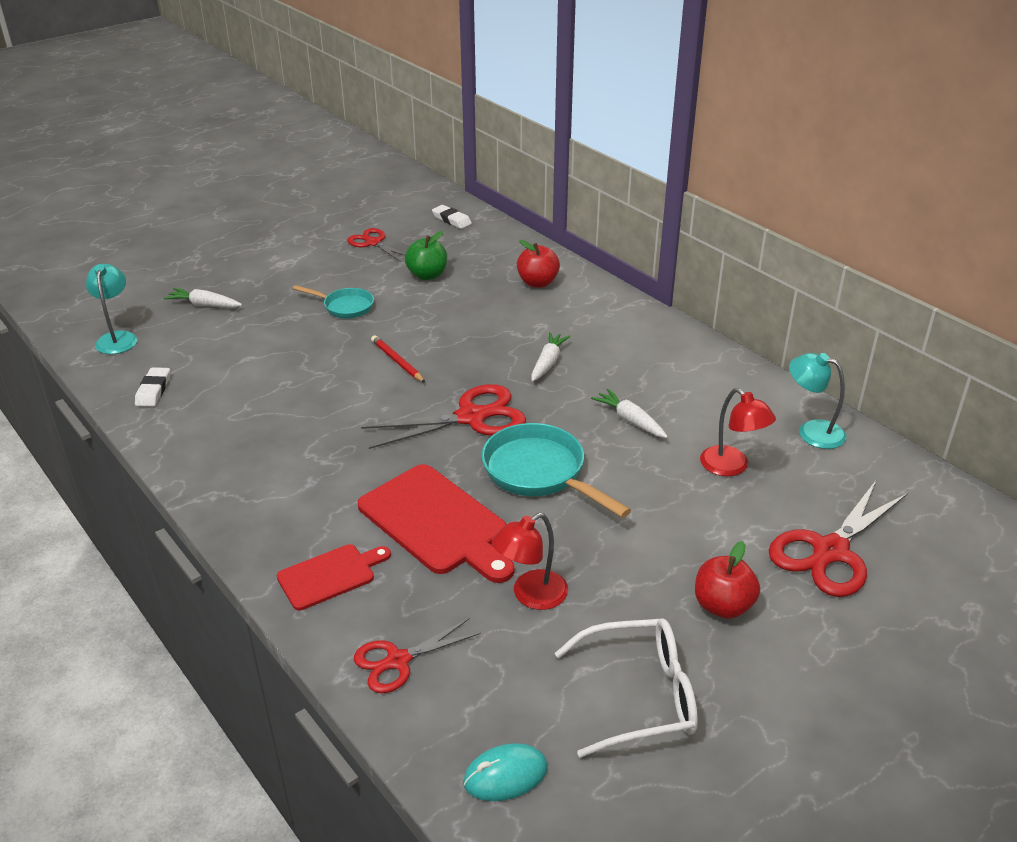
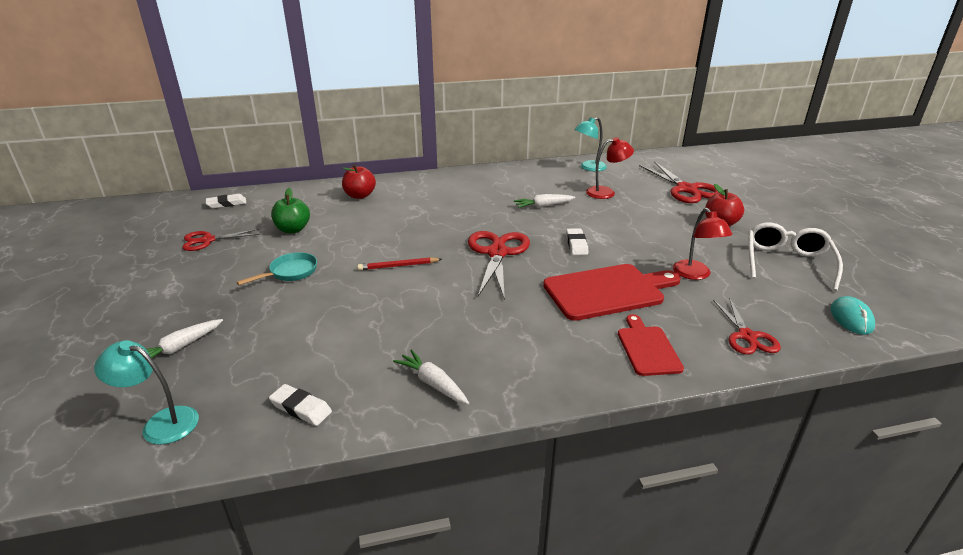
camera: 65 degrees left, 5 degrees down
(539, 473) = (576, 244): turquoise pan -> white eraser
(548, 363) = (459, 214): white carrot -> white carrot (433, 383)

